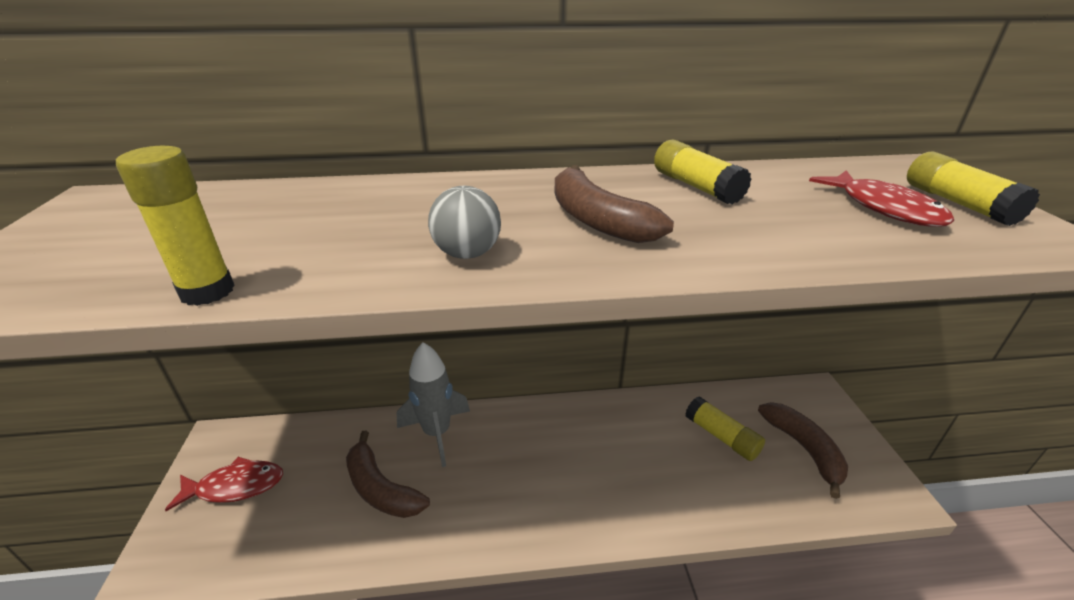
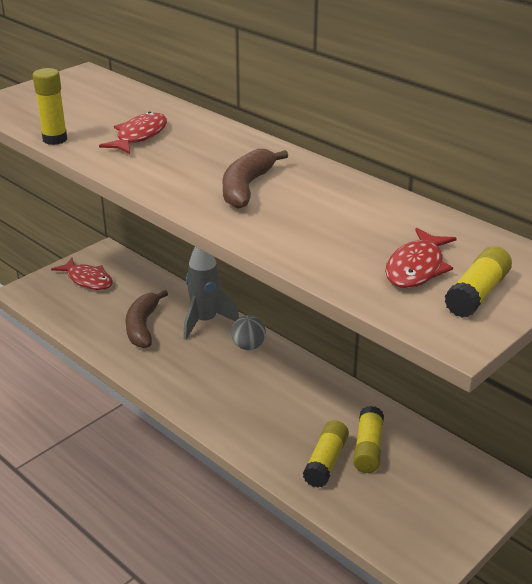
camera: 50 degrees right, 0 degrees up
(344, 229) = (139, 136): none -> red fish
(467, 254) = (158, 172): grey ball -> grey ball (248, 346)
(696, 186) = (348, 200): yellow glue stick -> yellow glue stick (326, 462)
(804, 449) = (413, 497): brown banana -> none

